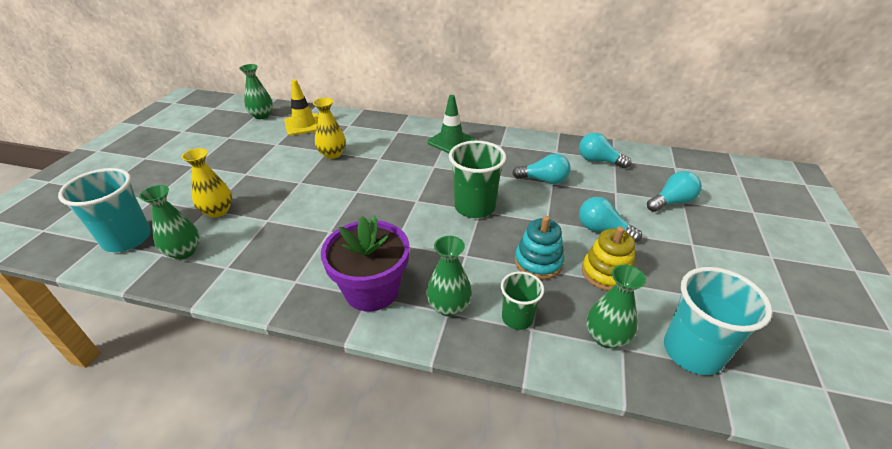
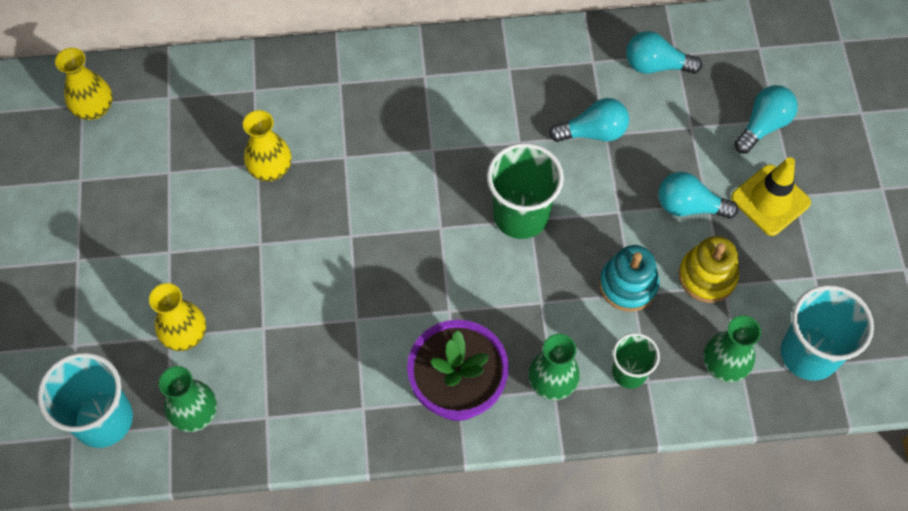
camera: 20 degrees left, 25 degrees up
(262, 115) = (94, 108): green vase -> yellow vase
(303, 125) = (180, 111): yellow traffic cone -> yellow traffic cone (770, 200)
(451, 141) = (433, 84): green traffic cone -> none

